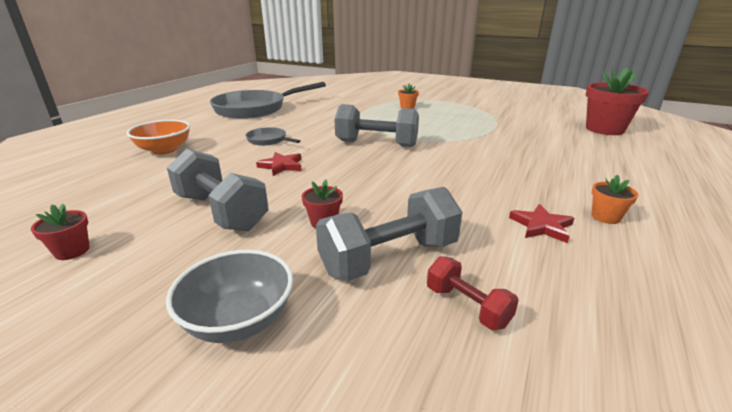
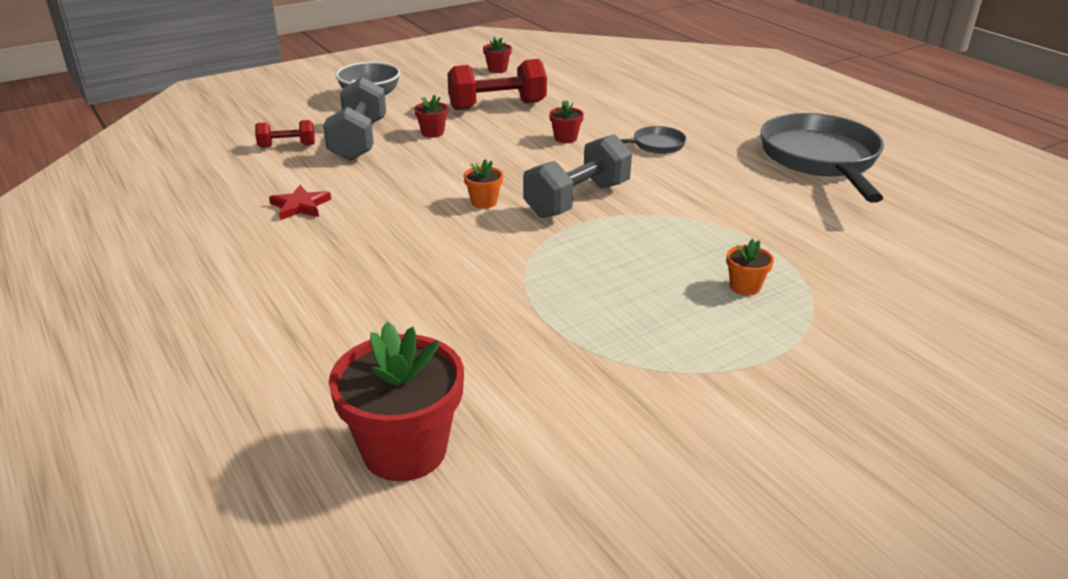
camera: 120 degrees right, 5 degrees up
(164, 150) = (670, 99): orange bowl -> none
(221, 212) = (497, 106): grey dumbbell -> red dumbbell
(281, 166) = (565, 138): red star -> red flower pot
(605, 217) = (260, 242): orange flower pot -> orange flower pot (484, 202)

